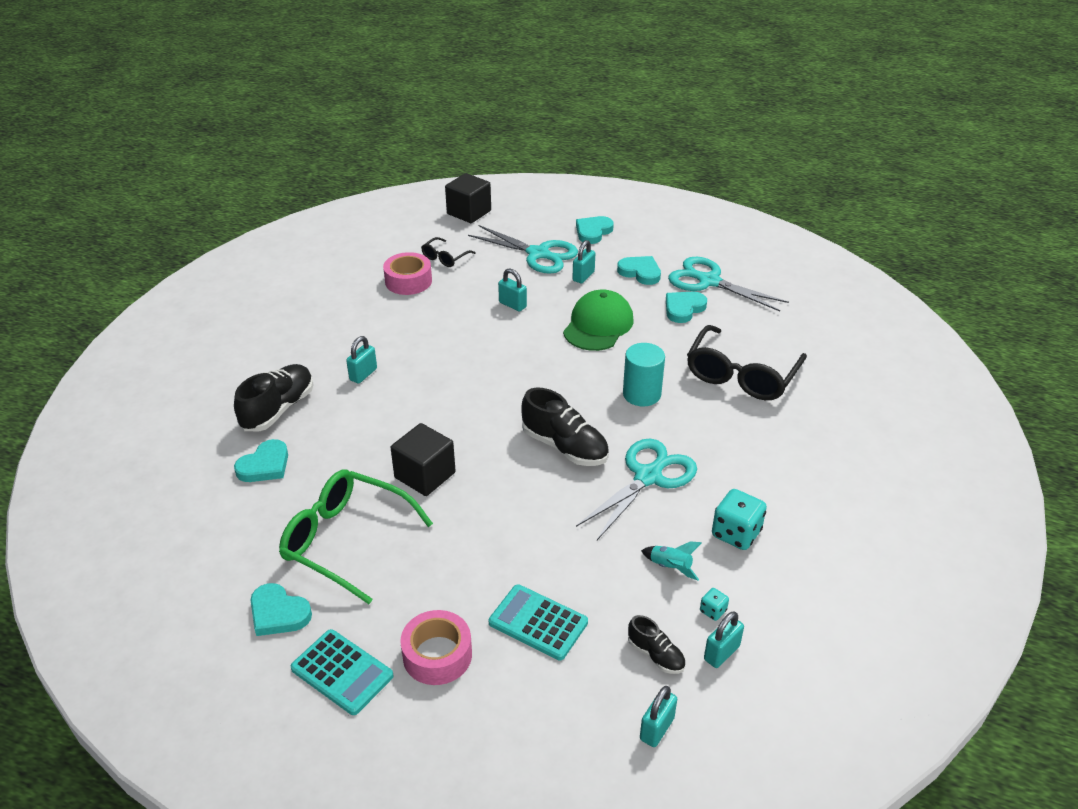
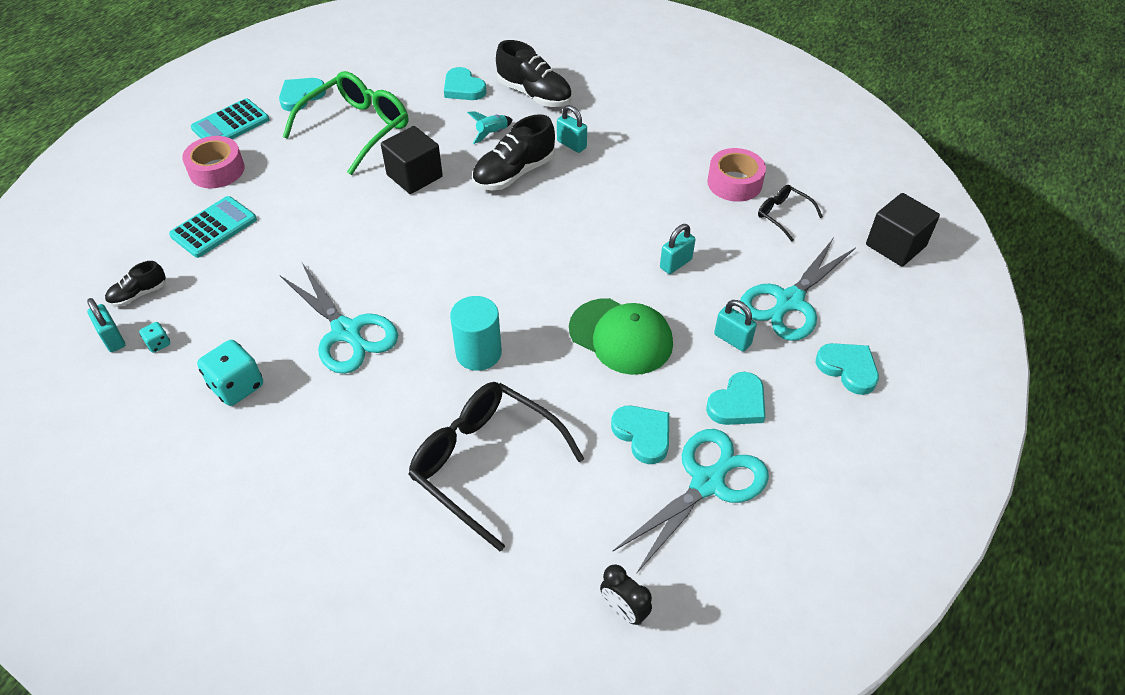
camera: 100 degrees right, 10 degrees up
(565, 447) = (416, 274): black shoe -> black shoe (514, 173)
(657, 729) = (74, 281): turquoise padlock -> none
(670, 567) = (223, 324): turquoise rocket -> turquoise rocket (492, 133)
(813, 306) = (624, 610): none -> black clock

